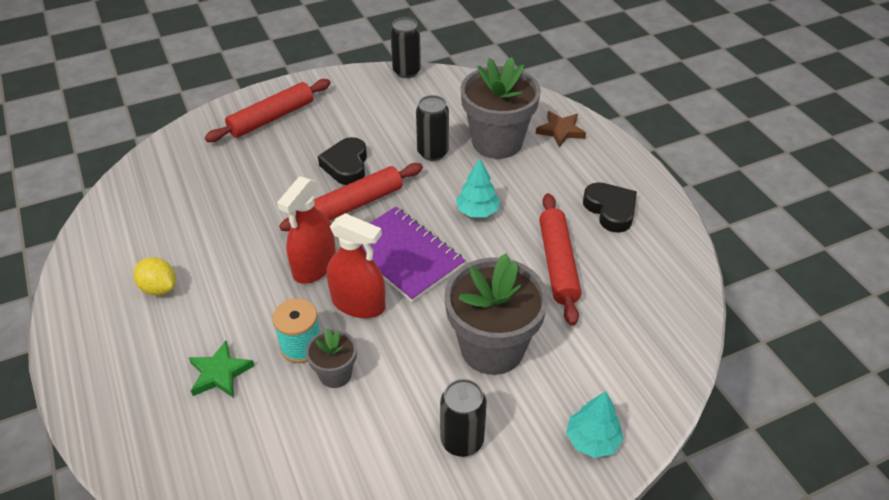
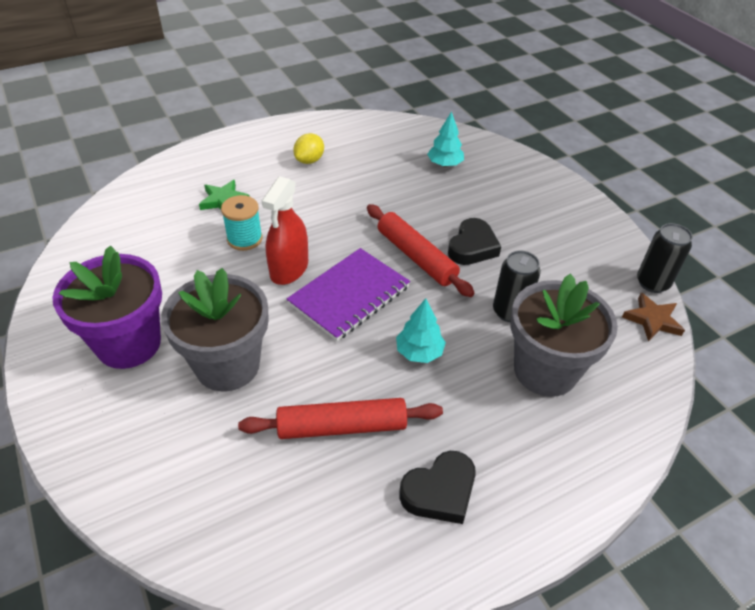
camera: 85 degrees right, 0 degrees up
(271, 118) = (530, 192): red rolling pin -> none
(314, 266) = (334, 238): red spray bottle -> none
(335, 374) = (213, 261): grey flower pot -> none
(346, 165) = (472, 247): black heart -> black heart turned 120 degrees clockwise
(462, 441) = (129, 344): black can -> purple flower pot
(560, 131) = (590, 441): brown star -> brown star (652, 320)
(592, 440) = (103, 445): turquoise tree -> turquoise tree (445, 164)

